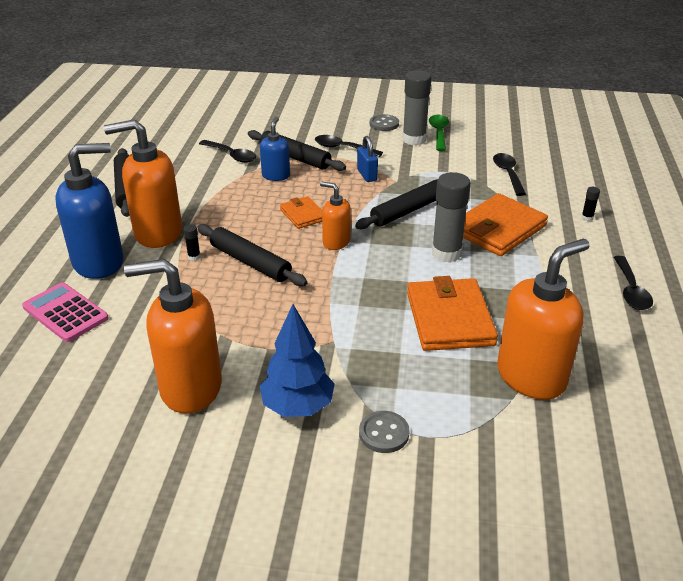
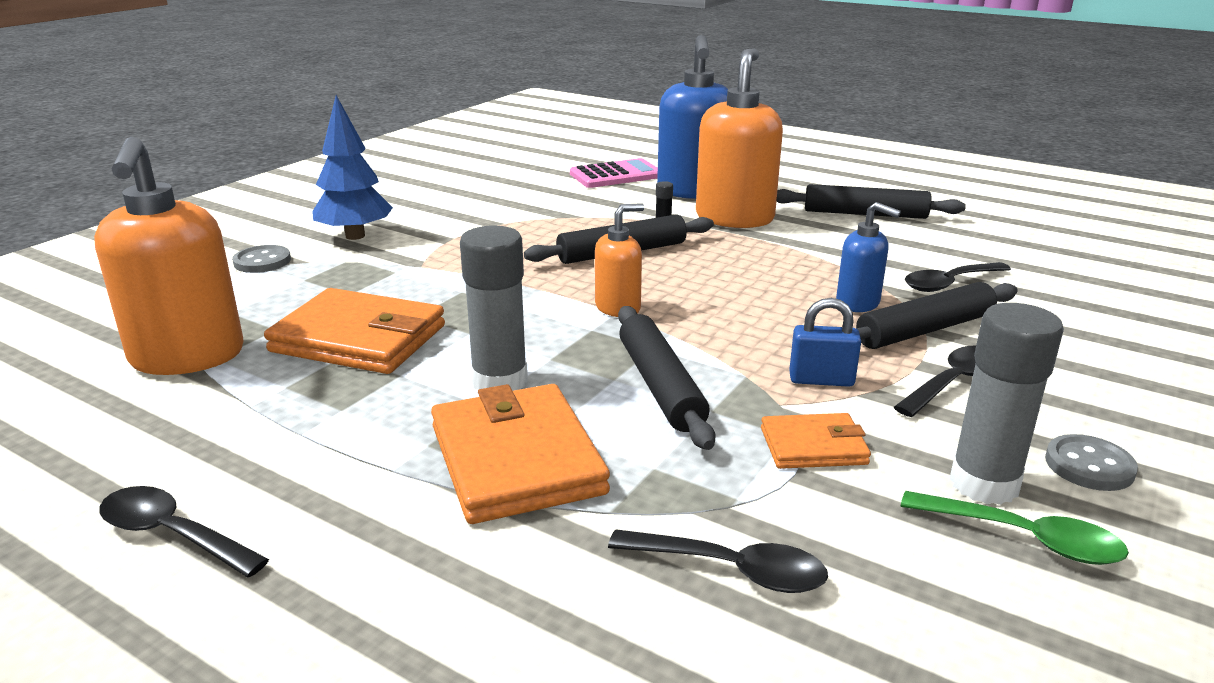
camera: 115 degrees right, 10 degrees down
(190, 388) = (444, 204): orange soap dispenser -> none
(303, 215) = (714, 300): orange wallet -> orange wallet (813, 446)
(587, 218) = (436, 610): black glue stick -> none

